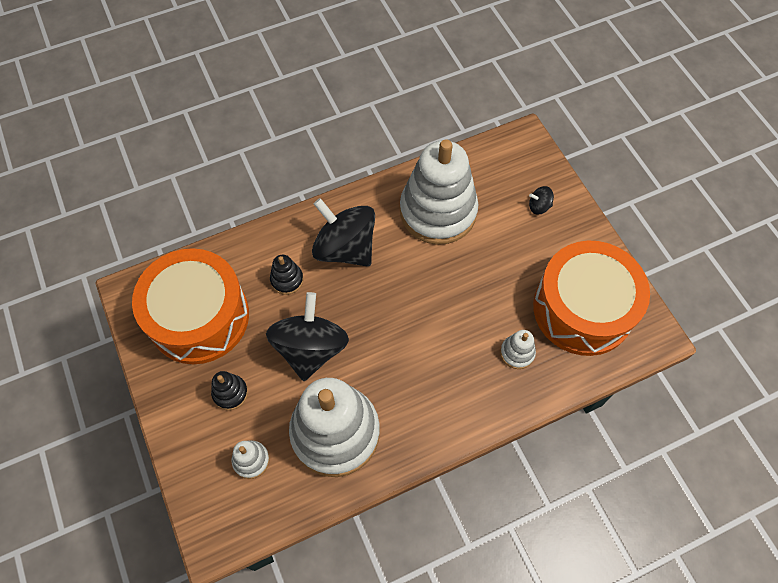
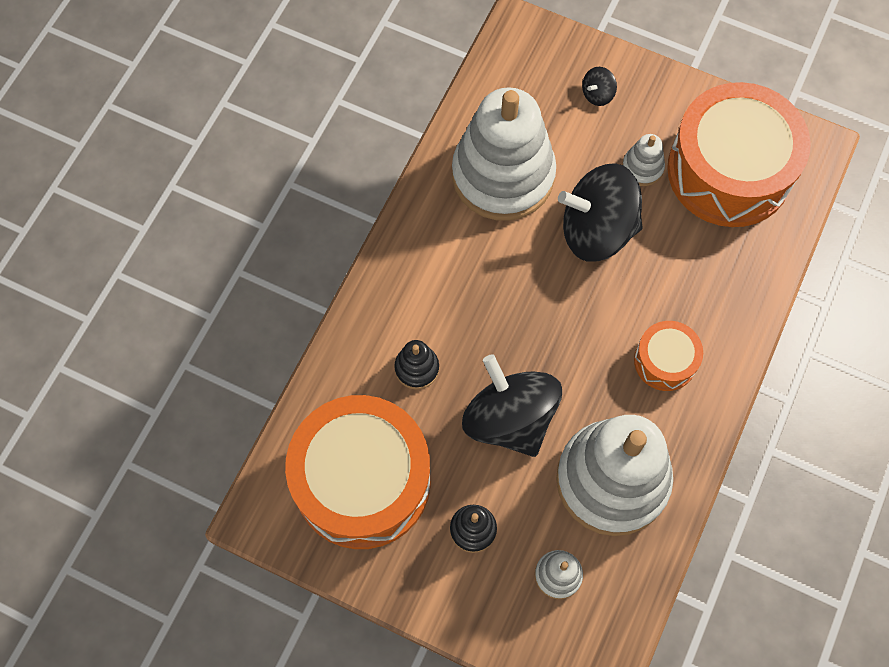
camera: 40 degrees left, 5 degrees up
(345, 248) = (445, 287): black spinning top -> black spinning top (597, 230)
(434, 389) = (665, 361): none -> orange drum
(517, 353) = (708, 263): white stacking toy -> white stacking toy (642, 168)

